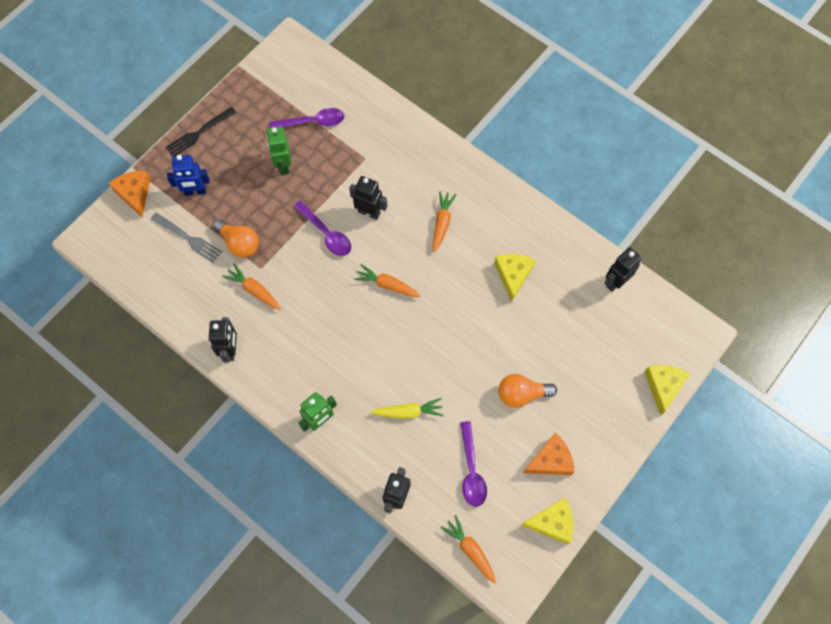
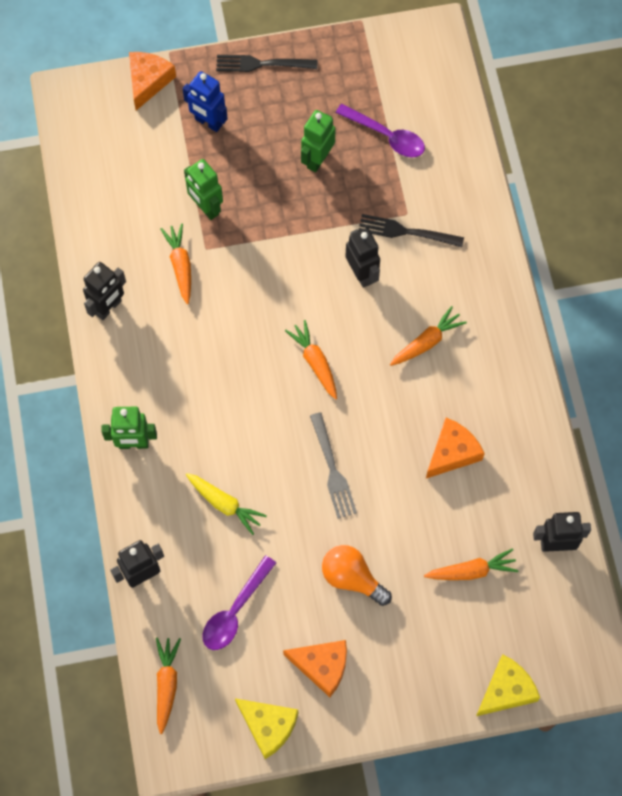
camera: 40 degrees right, 0 degrees up
(188, 238) = (161, 165): grey fork -> grey fork (332, 469)
(239, 243) = (206, 208): orange light bulb -> green robot
(326, 233) = (299, 263): purple spoon -> none
(373, 168) = (406, 232): none -> black fork
(513, 275) = (452, 452): yellow cheese -> orange cheese
(584, 334) = (472, 571): none -> orange carrot

